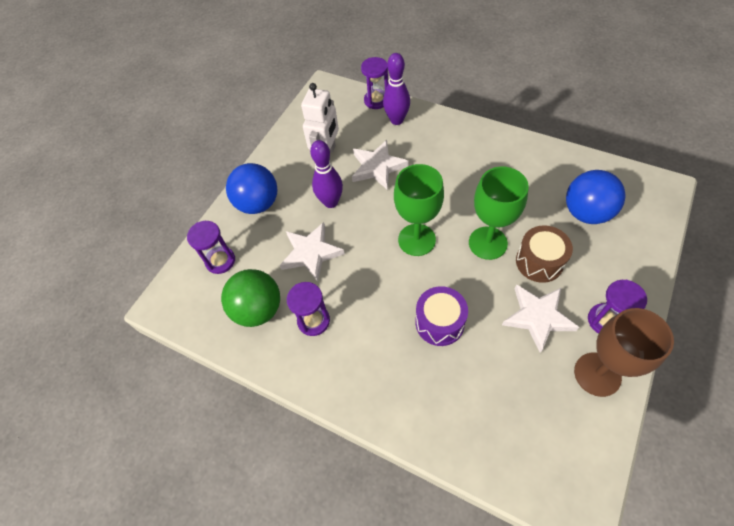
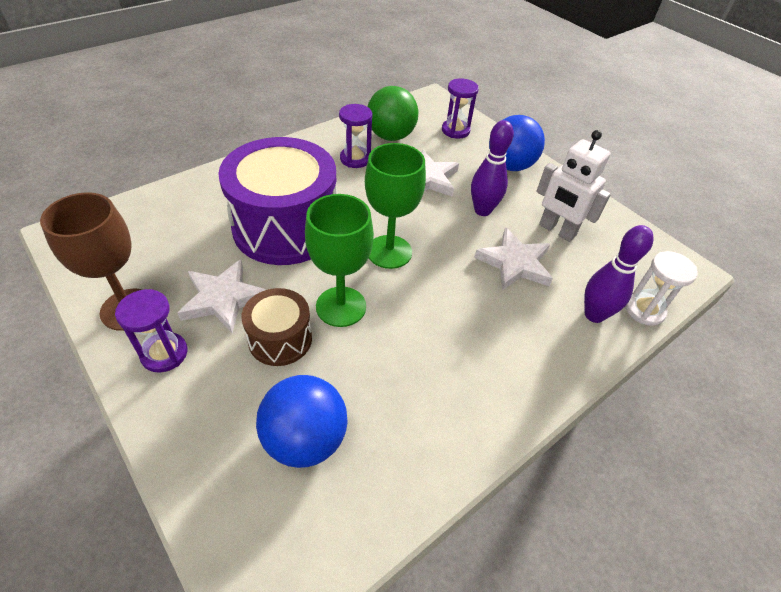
camera: 105 degrees right, 10 degrees down
(376, 100) = (644, 310): purple hourglass -> white hourglass
(439, 323) = (285, 227): purple drum -> purple drum, size x1.99

